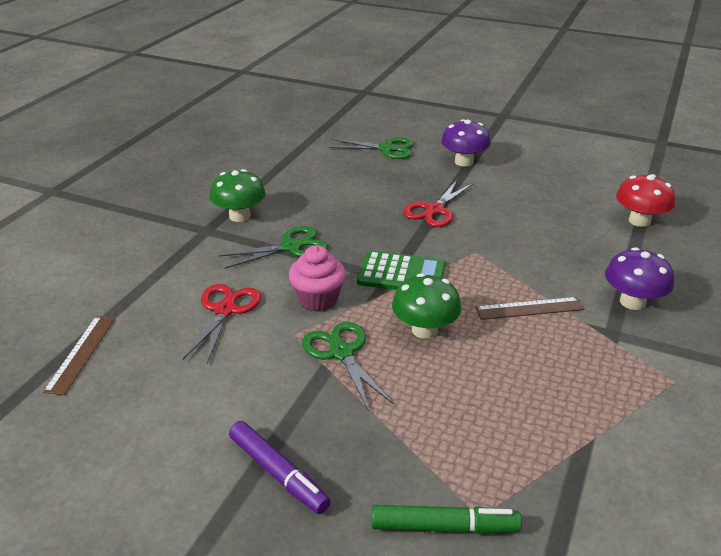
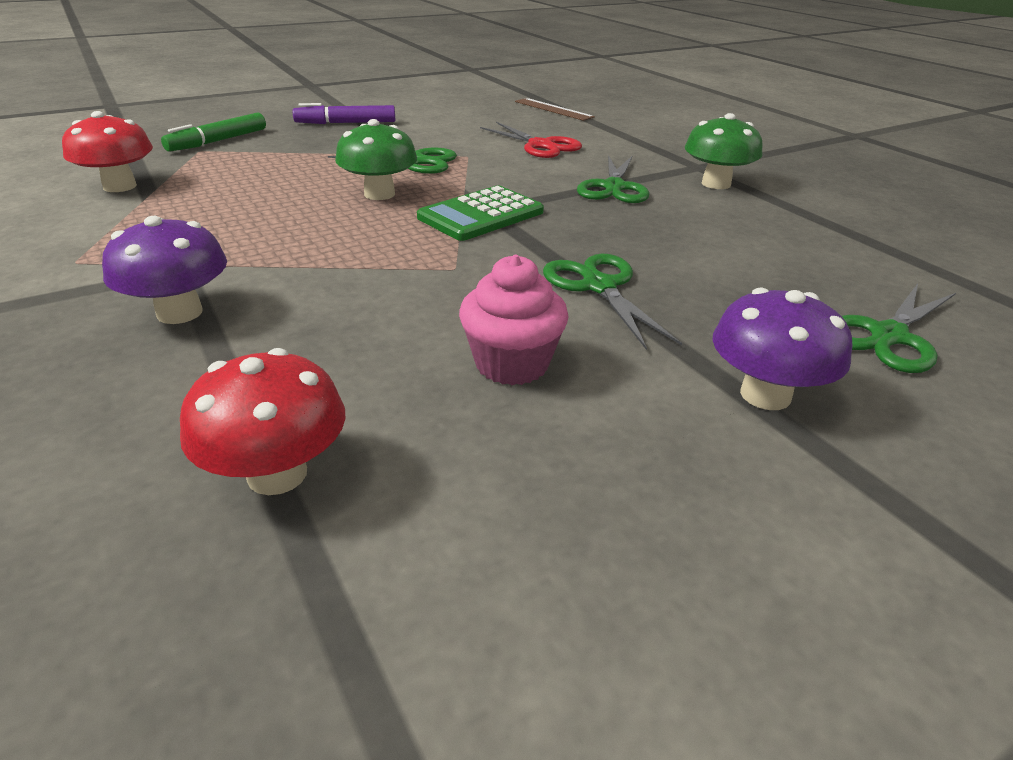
camera: 125 degrees right, 0 degrees up
(318, 299) = (501, 173): pink cupcake -> pink cupcake (512, 364)
(434, 210) = (599, 287): red scissors -> green scissors
(529, 308) = (306, 248): brown ruler -> none
(601, 479) = (120, 186): none -> red mushroom

